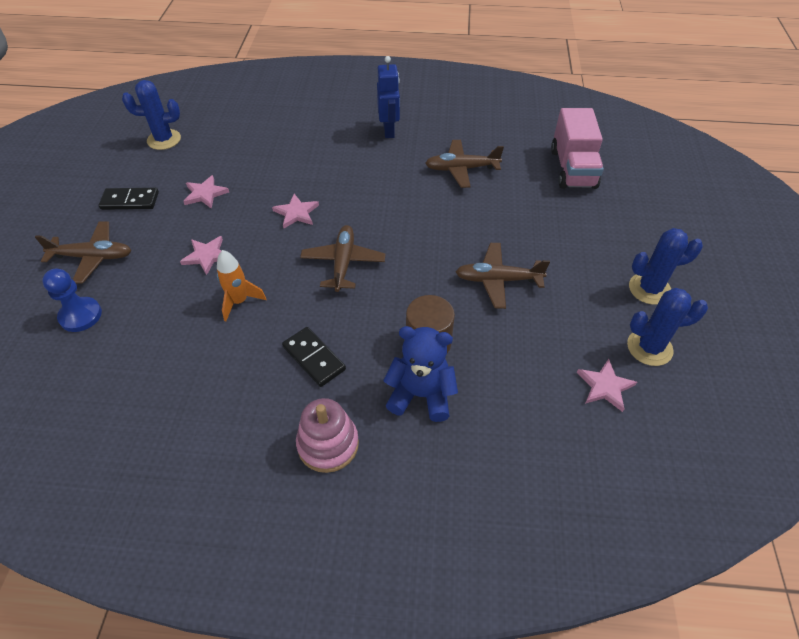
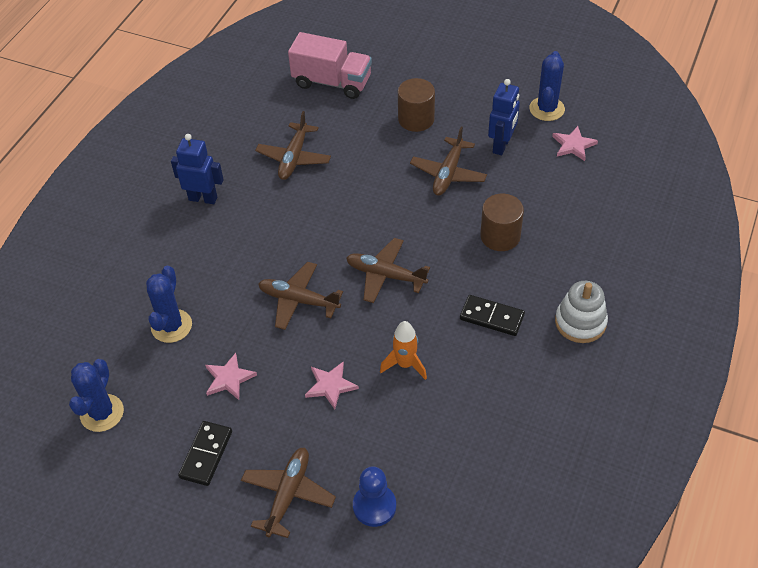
camera: 70 degrees left, 0 degrees up
(296, 213) = (298, 300): pink star -> brown plane
(314, 358) = (492, 317): black domino -> black domino turned 45 degrees clockwise
(328, 444) = (580, 322): pink stacking toy -> white stacking toy
(421, 395) = (550, 253): blue teddy bear -> none
(560, 238) = (416, 119): none -> brown cylinder
(564, 316) = (501, 145): none -> blue robot
(649, 289) = (491, 87): blue cactus -> blue cactus (171, 326)

